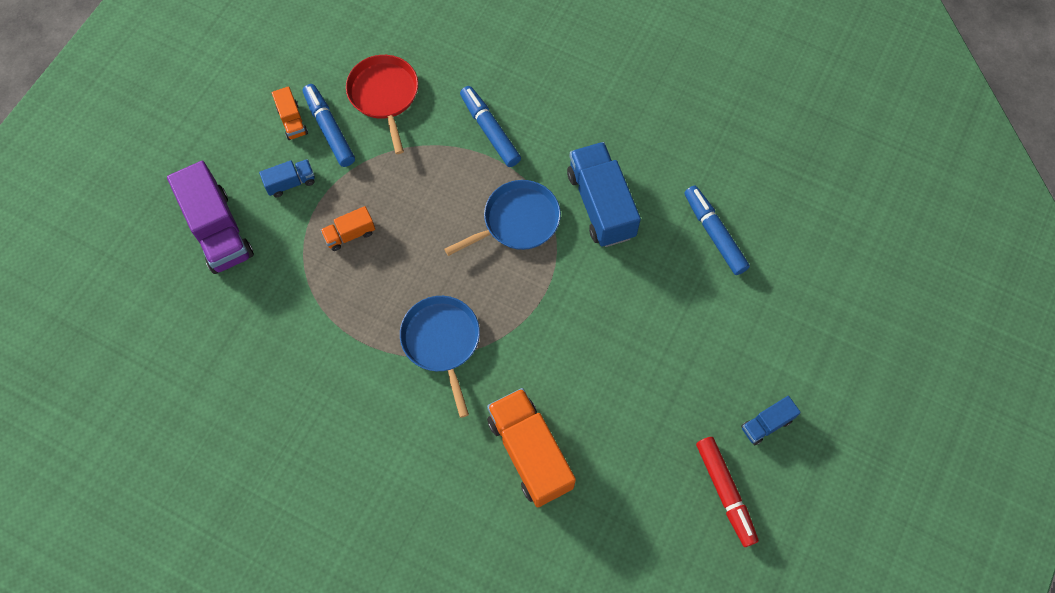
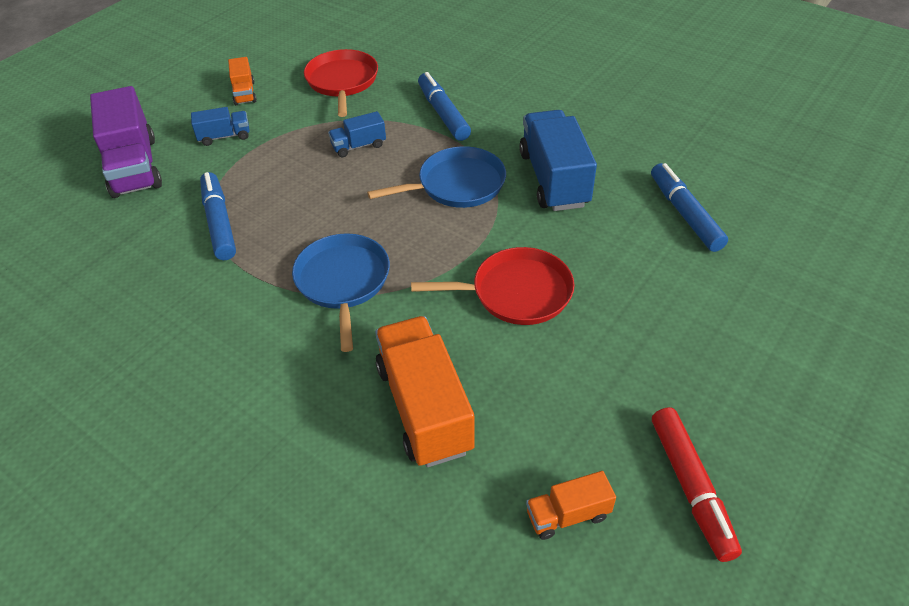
camera: 10 degrees right, 20 degrees down
(329, 129) = (279, 101): blue marker -> blue marker (219, 222)
(350, 234) = (270, 180): orange truck -> orange truck (567, 515)
(584, 335) = (516, 292): none -> red pan
(766, 424) = (751, 411): blue truck -> blue truck (358, 146)

